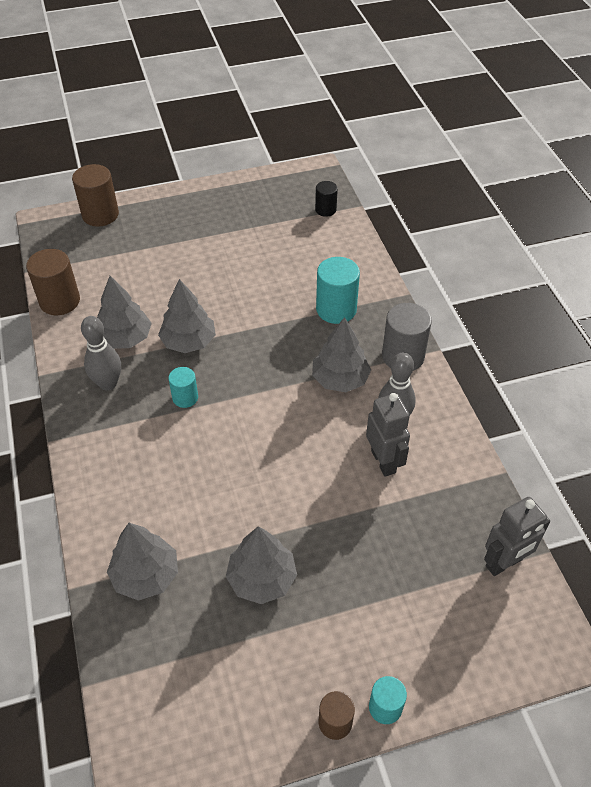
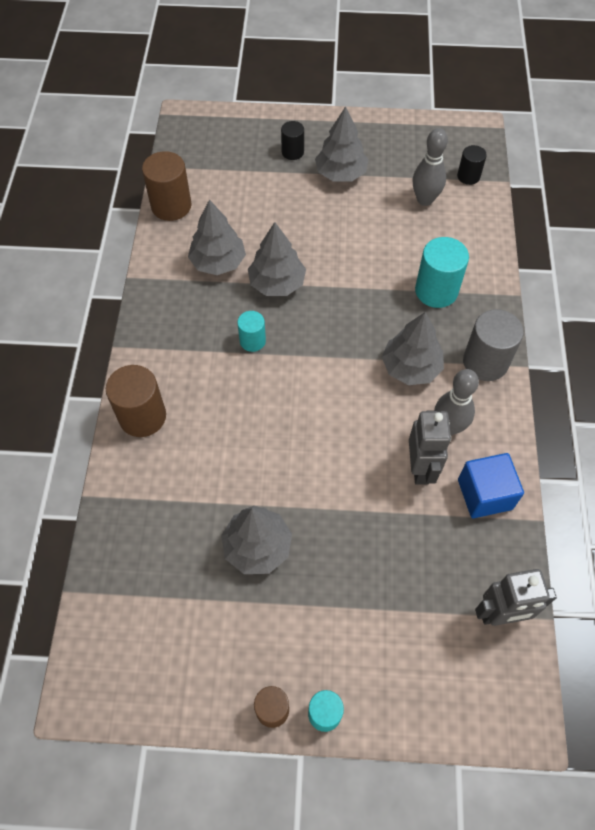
camera: 20 degrees right, 10 degrees up
(100, 215) = (240, 123): brown cylinder -> brown cylinder (142, 416)
(108, 383) = (186, 304): grey bowling pin -> grey bowling pin (425, 199)
(146, 575) = (154, 506): grey tree -> grey tree (341, 173)
(159, 227) = (292, 152): none -> black cylinder
(448, 466) = (484, 494): none -> blue cube

